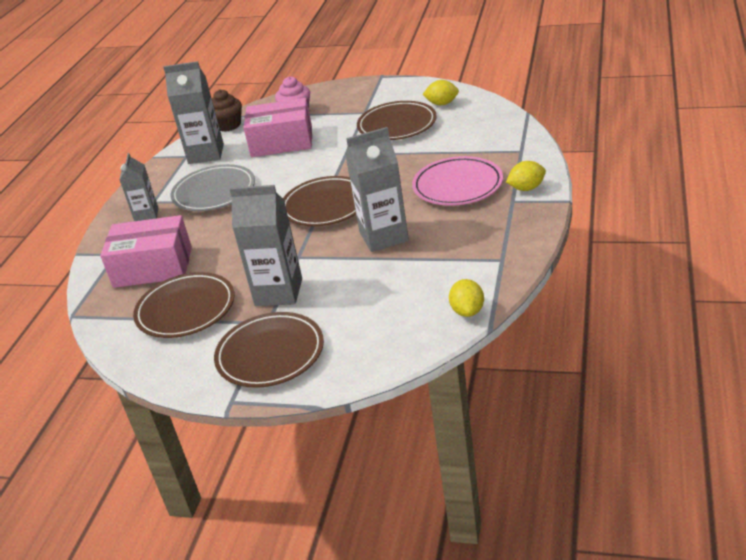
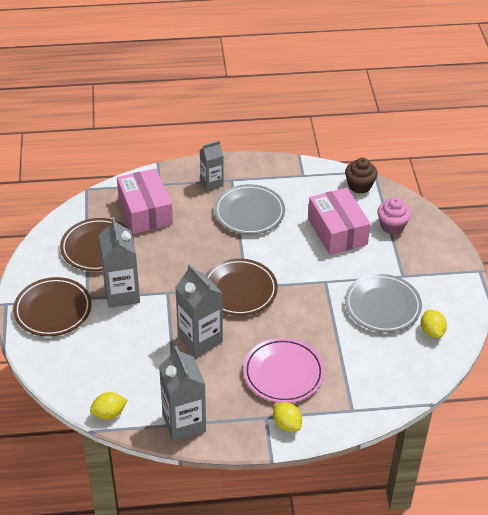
camera: 65 degrees right, 10 degrees up
(206, 154) = (308, 187): grey carton -> grey carton (184, 423)
(397, 125) = (382, 306): brown plate -> grey plate

